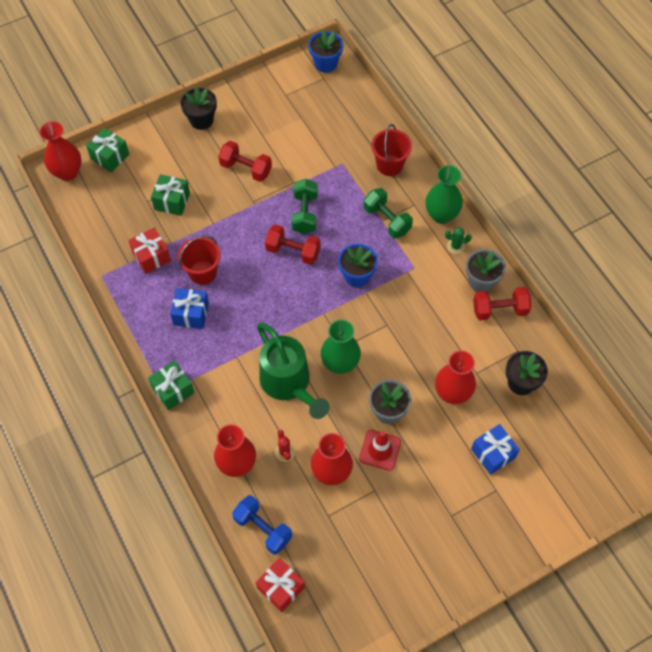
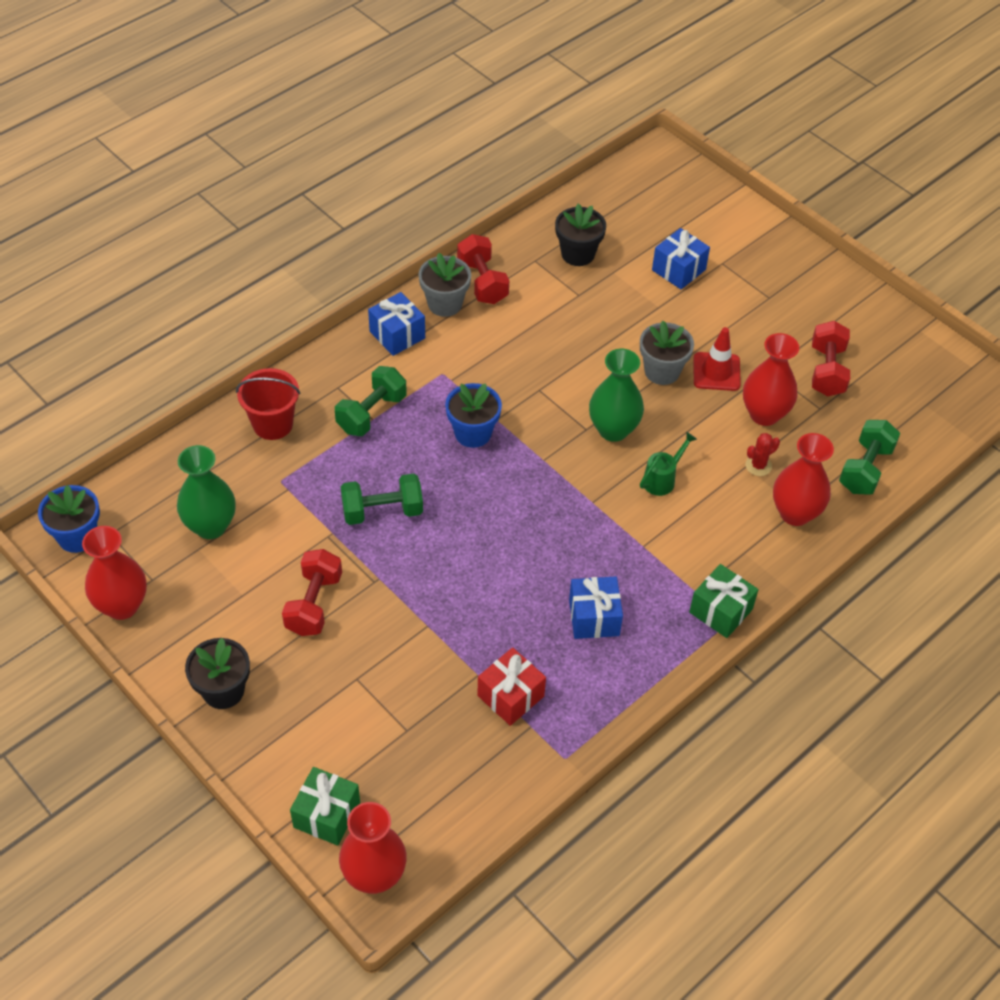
camera: 105 degrees left, 10 degrees down
(172, 201) = (399, 693): green gift -> none
(202, 272) = (519, 619): red bucket -> none
(263, 528) = (865, 469): blue dumbbell -> green dumbbell
(281, 588) = (926, 438): red gift -> none
(288, 384) = (662, 479): green watering can -> green watering can, size x0.46
(293, 251) = (452, 513): red dumbbell -> red dumbbell (827, 371)
(441, 215) = (349, 355): green vase -> green vase (210, 526)
(452, 393) = (614, 314): red vase -> red vase (122, 605)
(455, 246) = (397, 335): green cactus -> blue gift

